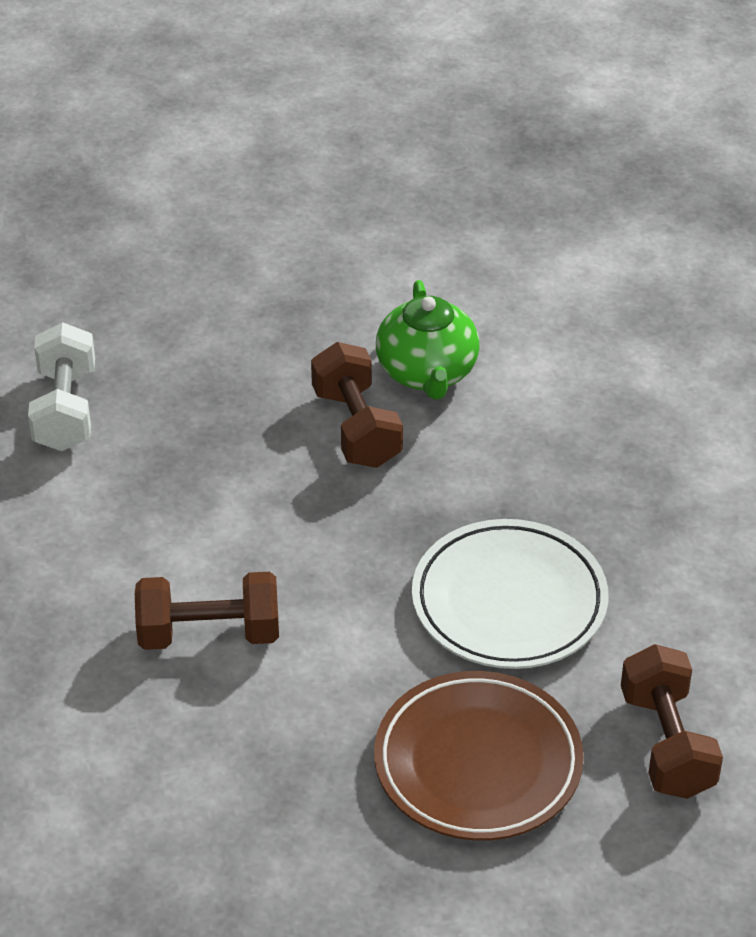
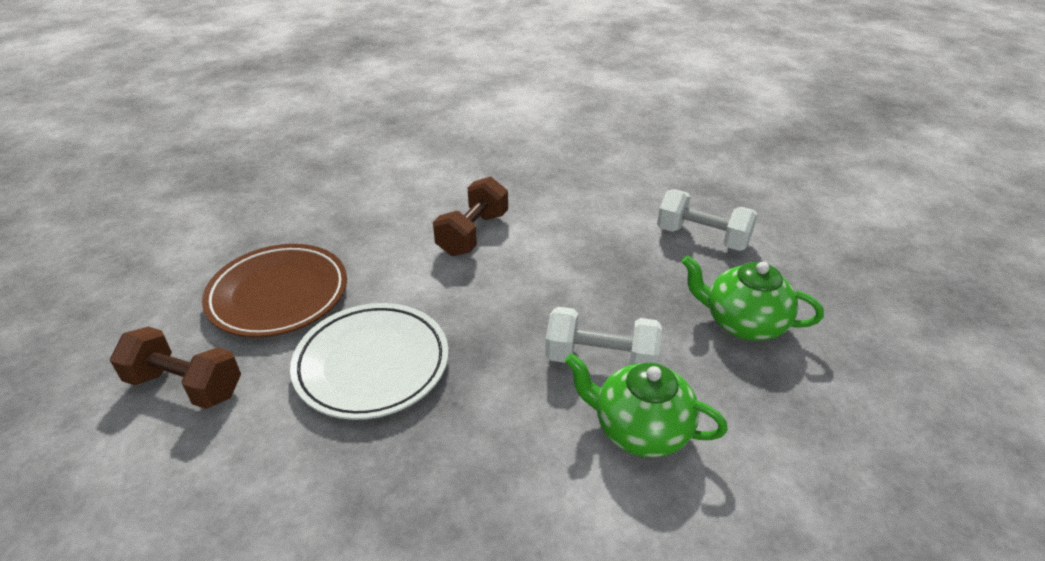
camera: 120 degrees right, 5 degrees down
(216, 340) = (743, 323): none -> green teapot
(356, 428) = (601, 359): brown dumbbell -> white dumbbell

